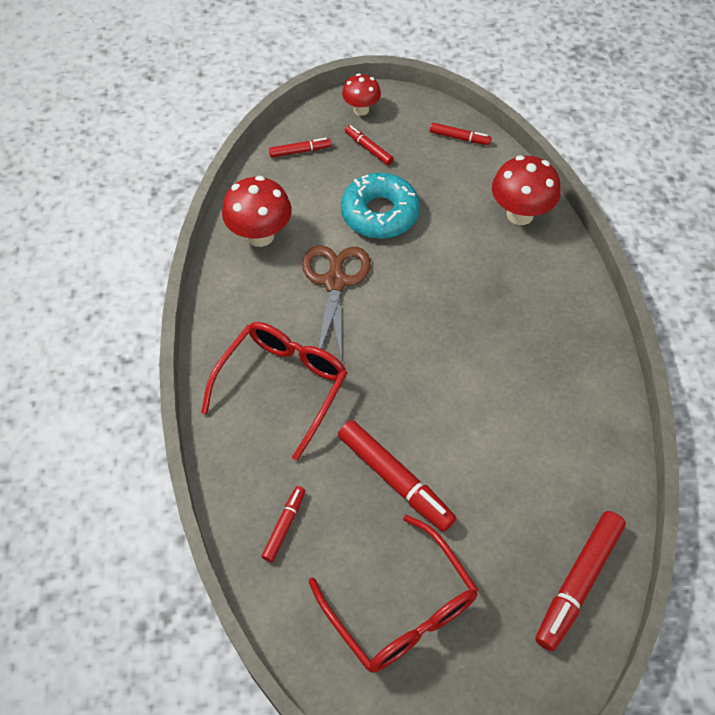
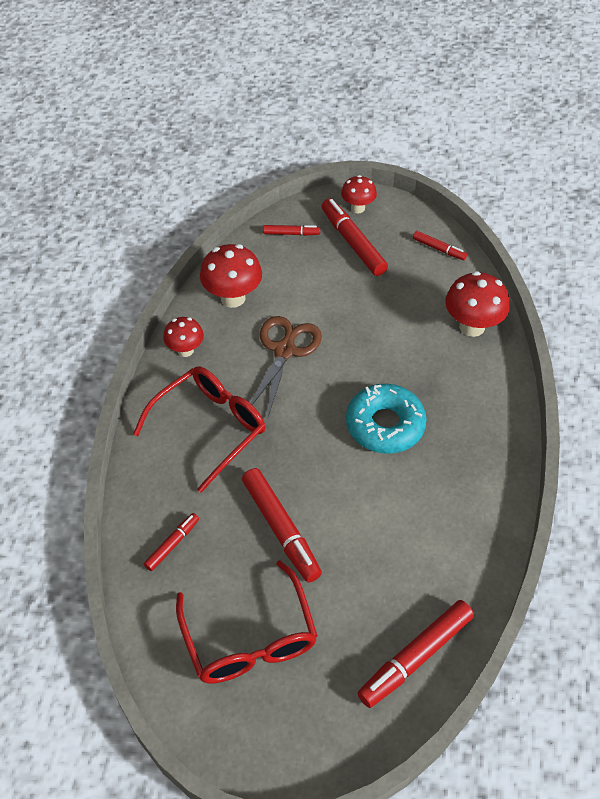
camera: 15 degrees right, 5 degrees down
(228, 305) = (185, 350): none -> red mushroom
(368, 148) = (353, 243): red marker -> red marker, size x1.86
(380, 213) = (344, 300): turquoise donut -> turquoise donut (385, 425)

